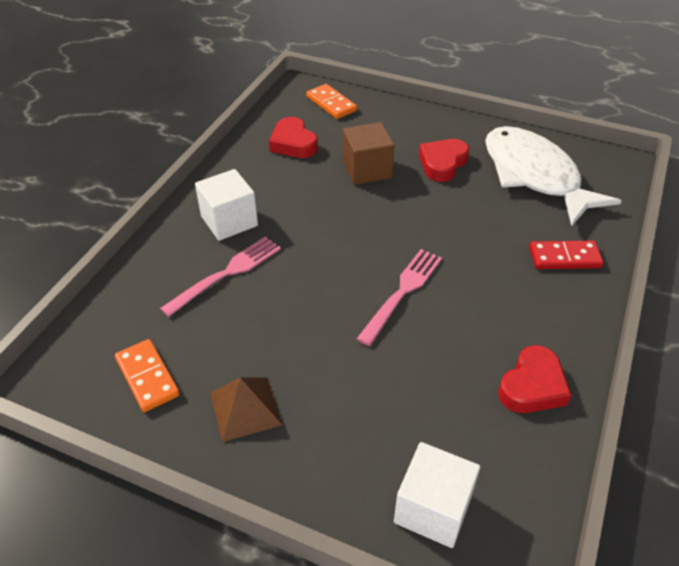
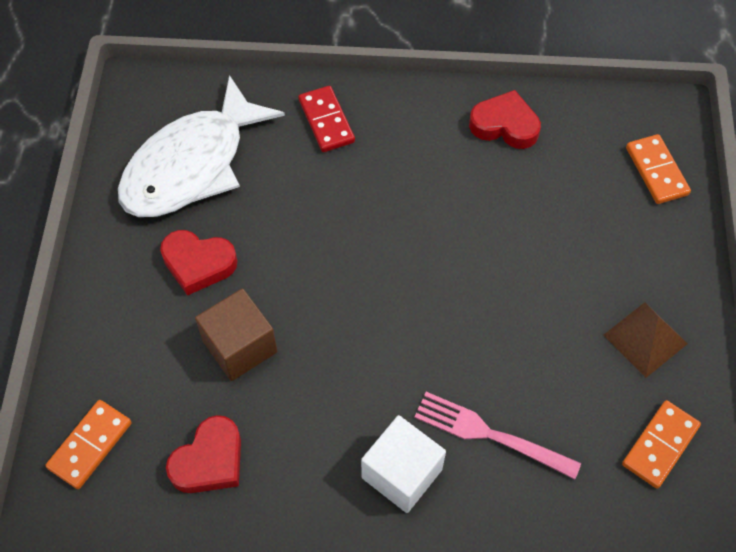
camera: 110 degrees left, 15 degrees up
(402, 292) = (439, 250): pink fork -> none
(433, 509) = (656, 171): white cube -> orange domino

